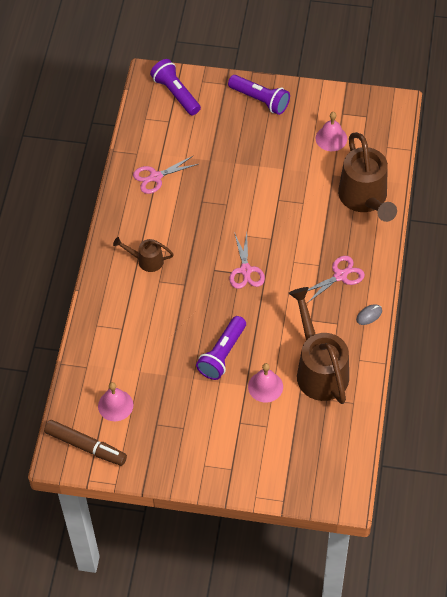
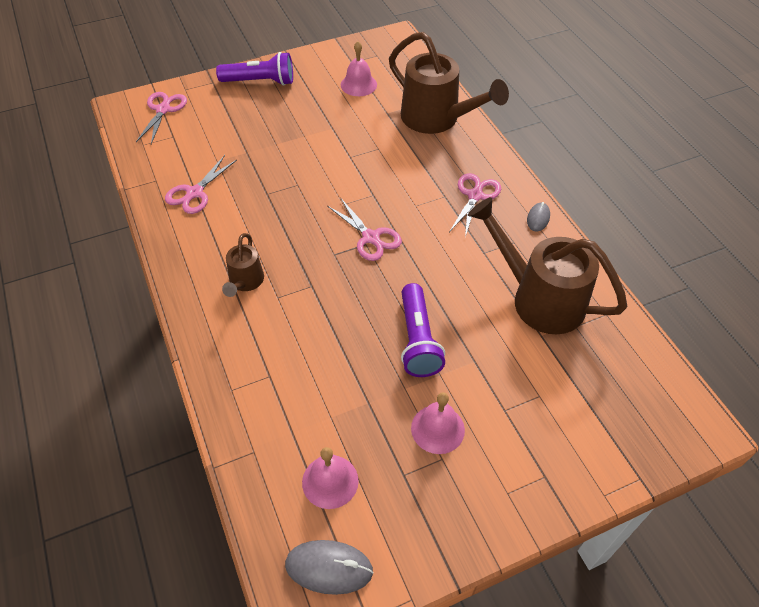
camera: 35 degrees left, 5 degrees down
(86, 446) = (329, 568): brown marker -> grey mouse
(146, 260) = (245, 282): brown watering can -> brown watering can turned 60 degrees counterclockwise
(176, 93) = (163, 110): purple flashlight -> pink scissors
(265, 386) = (497, 350): pink bell -> pink bell (437, 429)

